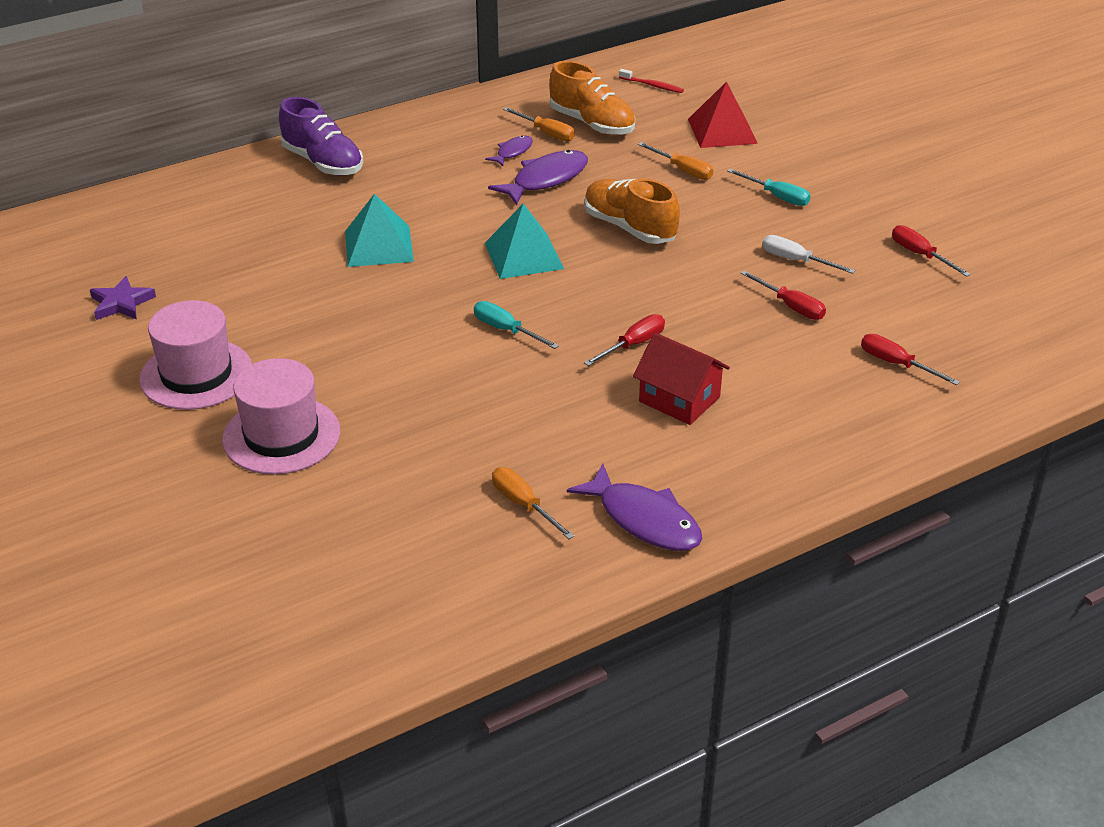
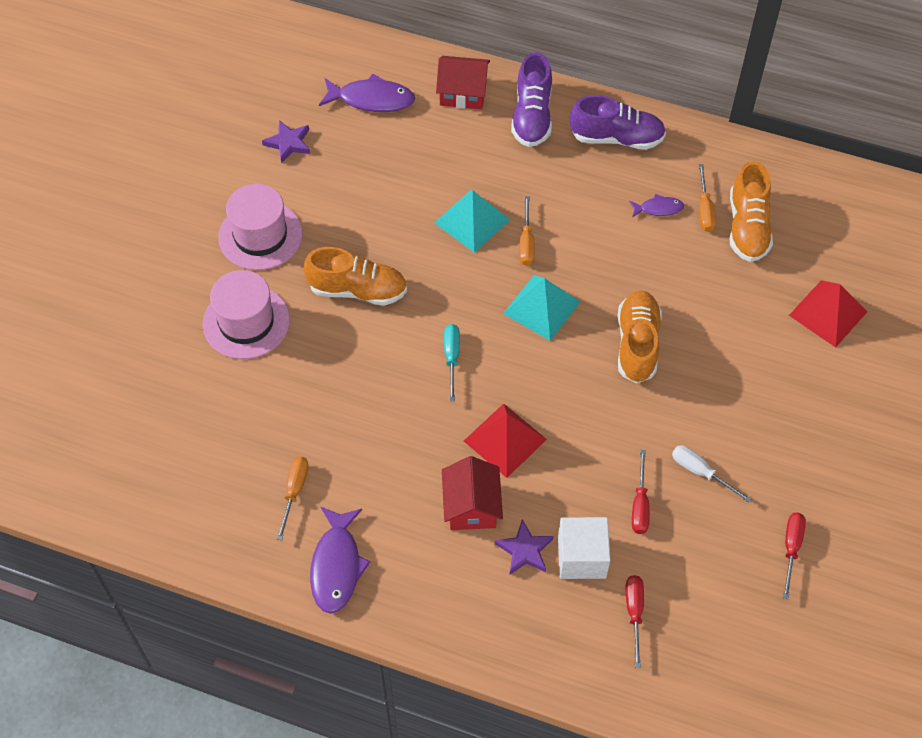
camera: 50 degrees right, 20 degrees up
(238, 183) = (463, 93): none -> red house
(352, 346) = (357, 290): none -> orange shoe
(413, 136) = (616, 138): none -> purple shoe
(546, 179) = (645, 253): purple fish -> purple fish (372, 99)
(633, 345) = (505, 440): red screwdriver -> red pyramid
(652, 85) = (844, 225): red toothbrush -> none
(683, 170) = (745, 325): orange screwdriver -> orange screwdriver (526, 243)
(763, 392) = (525, 550): none -> purple star
(777, 196) = (773, 407): turquoise screwdriver -> none
(796, 260) = (700, 472): white screwdriver -> white screwdriver turned 45 degrees counterclockwise
(807, 364) = (581, 557): none -> white cube

